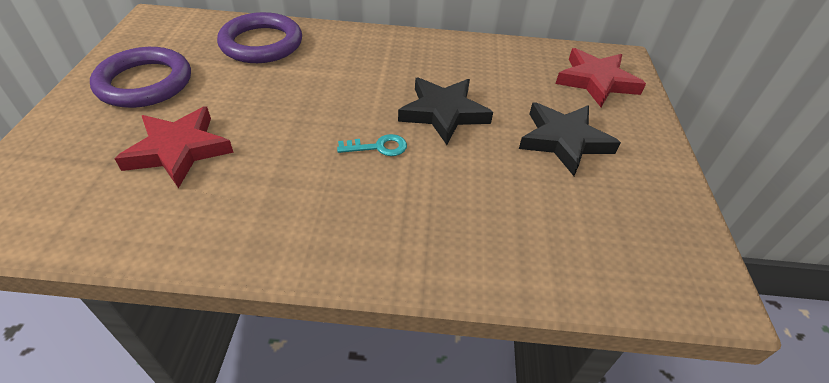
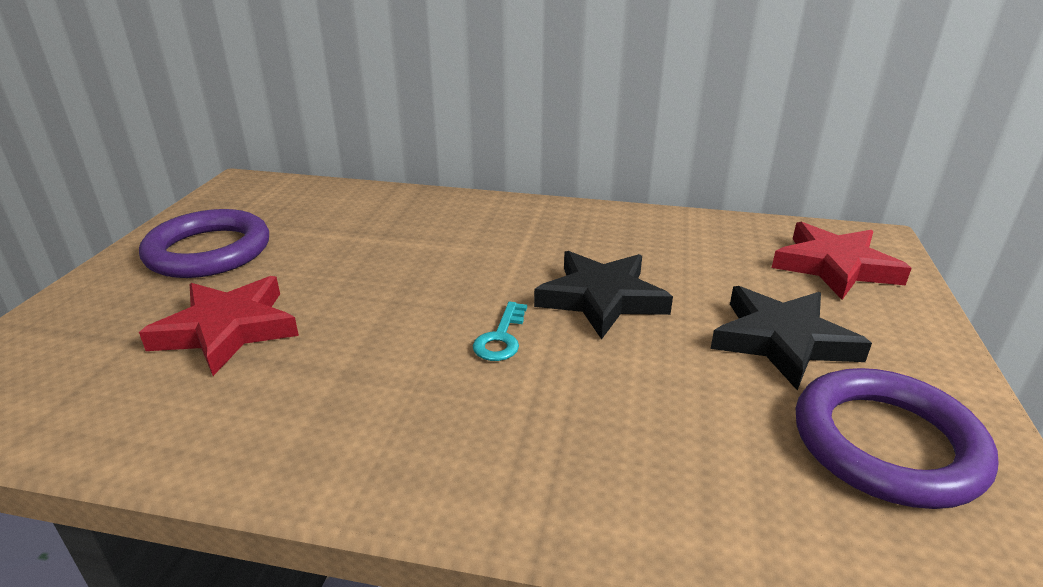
camera: 10 degrees right, 15 degrees down
(261, 43) = (367, 212): purple ring -> purple ring (886, 444)
(378, 147) = (501, 338): turquoise key -> turquoise key turned 105 degrees clockwise

